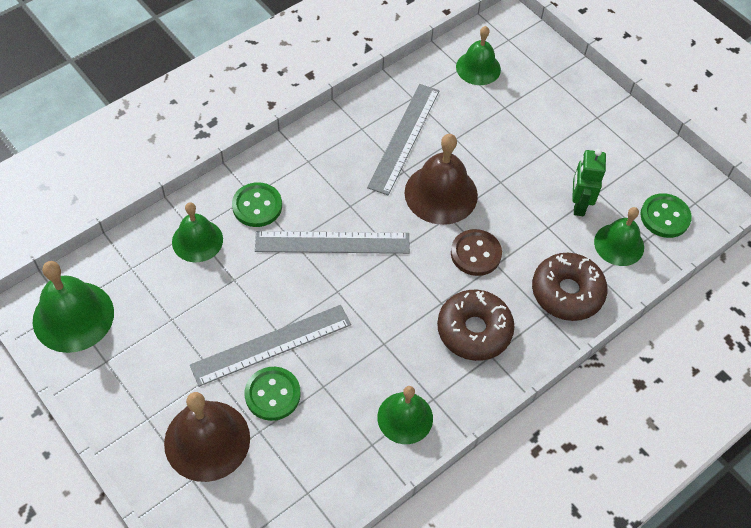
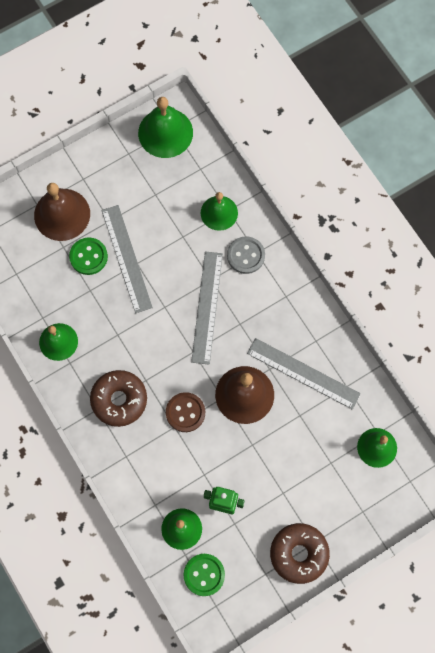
camera: 100 degrees right, 15 degrees up
(257, 206) = (246, 255): green button -> grey button
(567, 292) = (142, 476): brown donut -> brown donut (299, 554)

